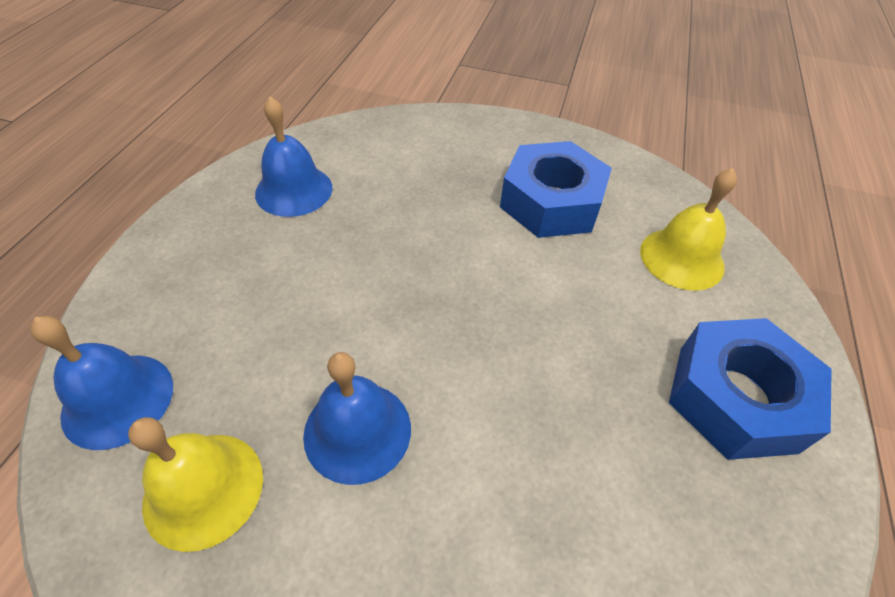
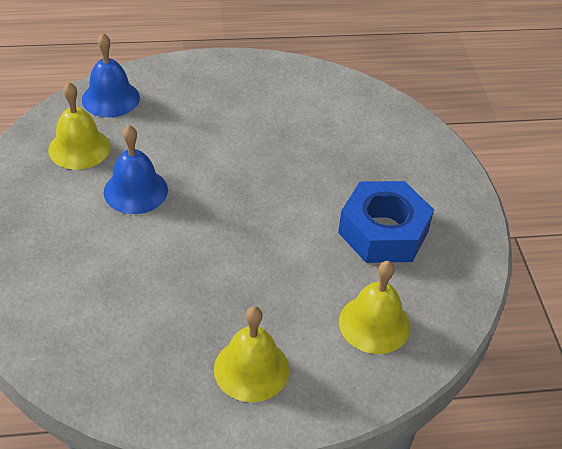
camera: 65 degrees right, 5 degrees down
(294, 190) = (297, 98): blue bell -> none
(736, 397) = (251, 369): blue nut -> yellow bell

